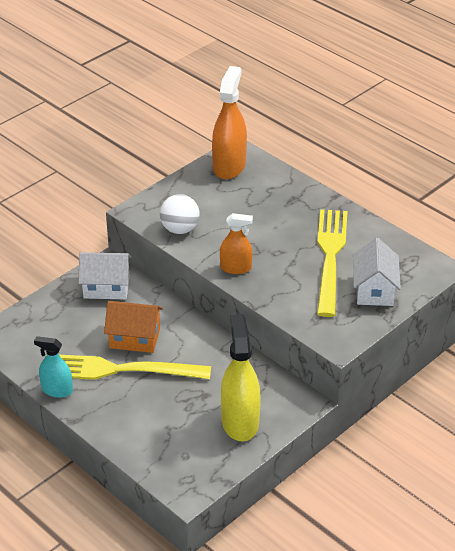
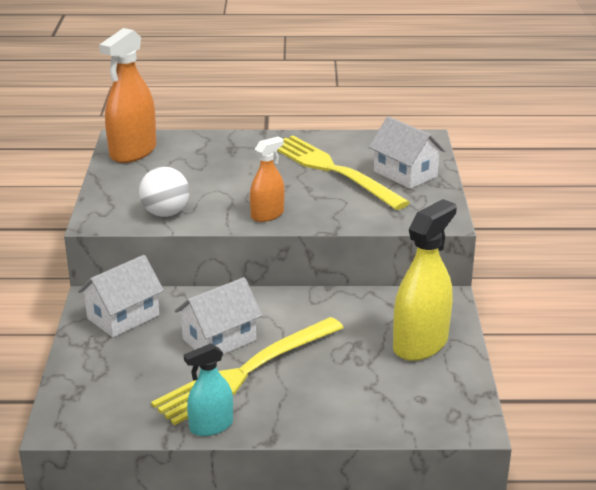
camera: 45 degrees left, 10 degrees down
(134, 338) = (219, 339): orange house -> white house
(229, 166) = (133, 152): orange spray bottle -> orange spray bottle turned 120 degrees counterclockwise
(240, 422) = (420, 344): yellow spray bottle -> yellow spray bottle turned 90 degrees clockwise

